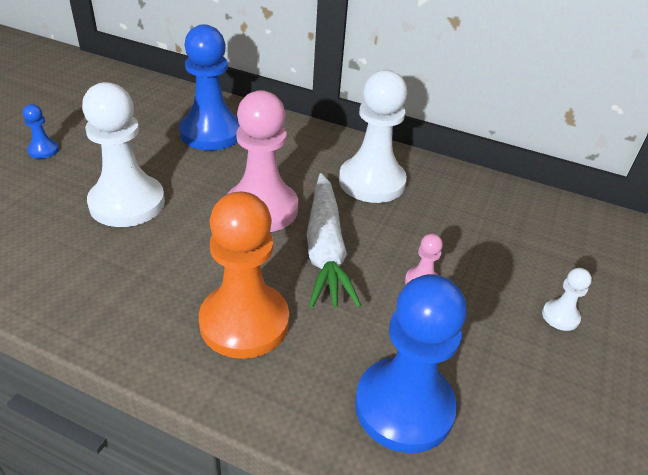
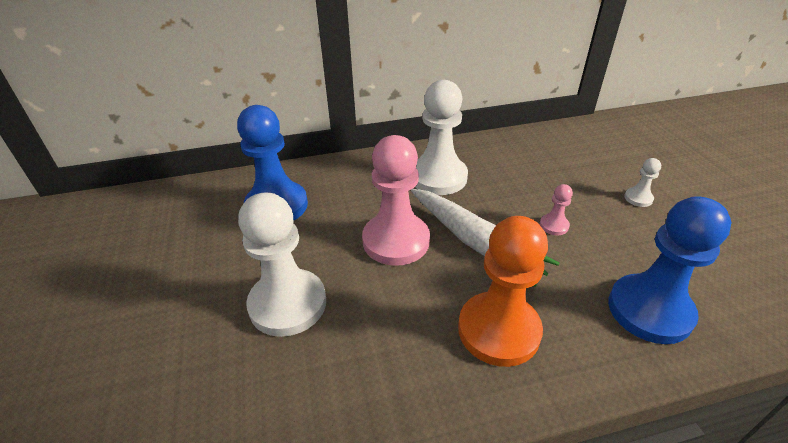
camera: 35 degrees left, 0 degrees up
(43, 150) = (139, 309): blue pawn -> none

